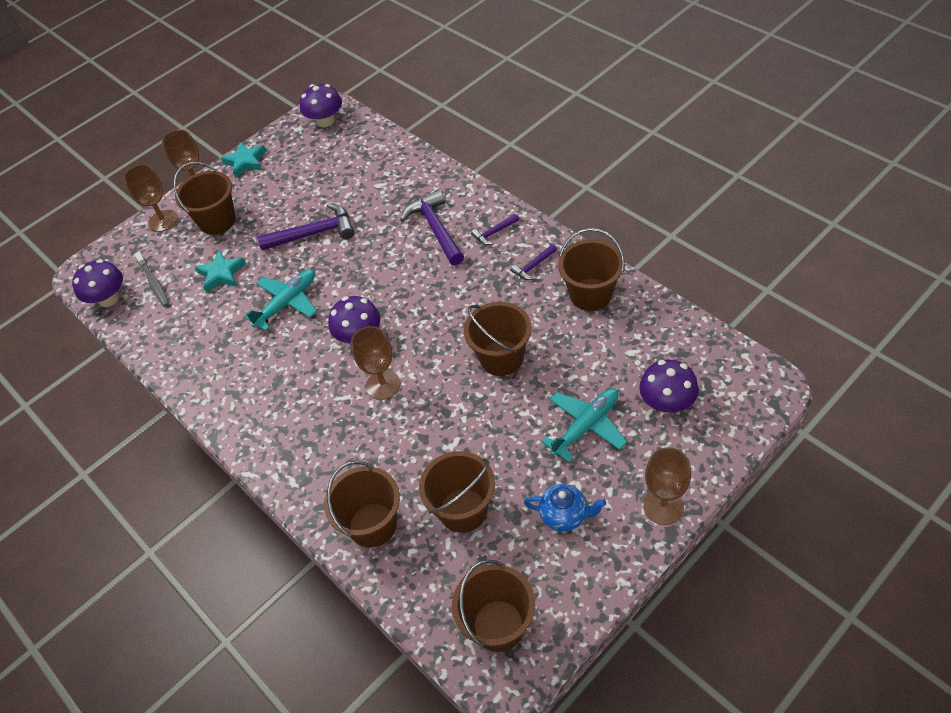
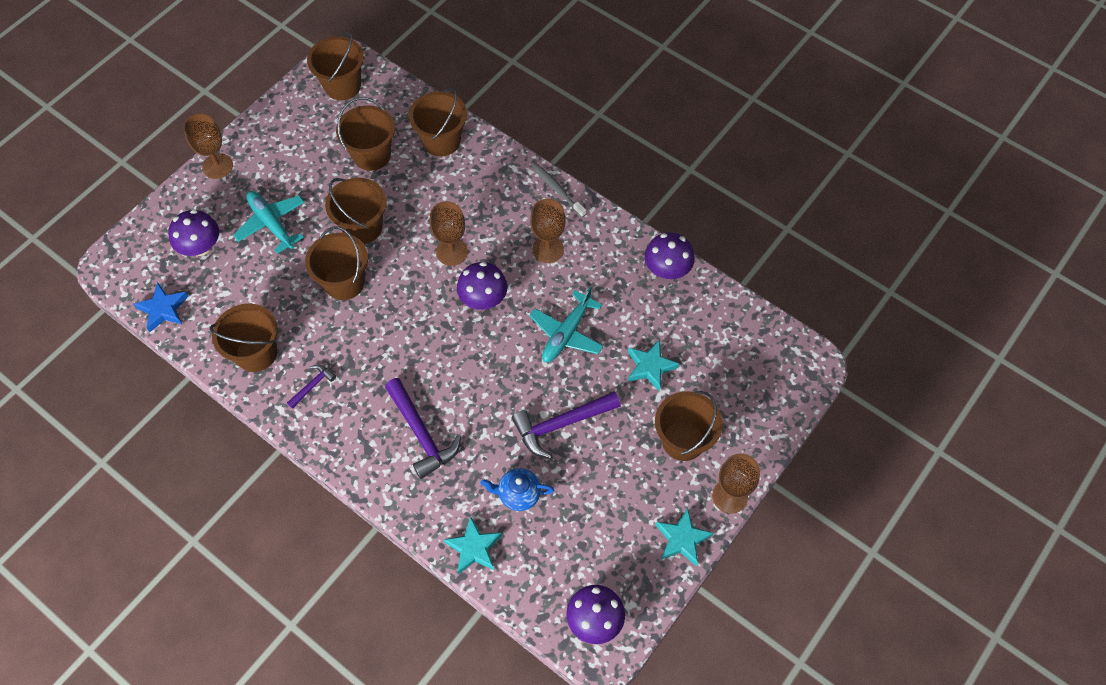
camera: 165 degrees right, 10 degrees up
(108, 299) = (763, 332): purple mushroom -> purple mushroom (667, 269)
(154, 283) = (722, 353): grey toothbrush -> grey toothbrush (557, 189)
(163, 221) = (750, 439): brown goblet -> brown goblet (548, 249)
(404, 158) = (473, 548): none -> turquoise star
(479, 417) = (362, 227): none -> brown bucket
(494, 233) = (355, 429): purple hammer -> none
(564, 515) = (293, 156): blue teapot -> blue teapot (518, 494)
(586, 426) = (271, 224): turquoise plane -> turquoise plane turned 105 degrees clockwise
(696, 338) = (163, 309): none -> blue star

